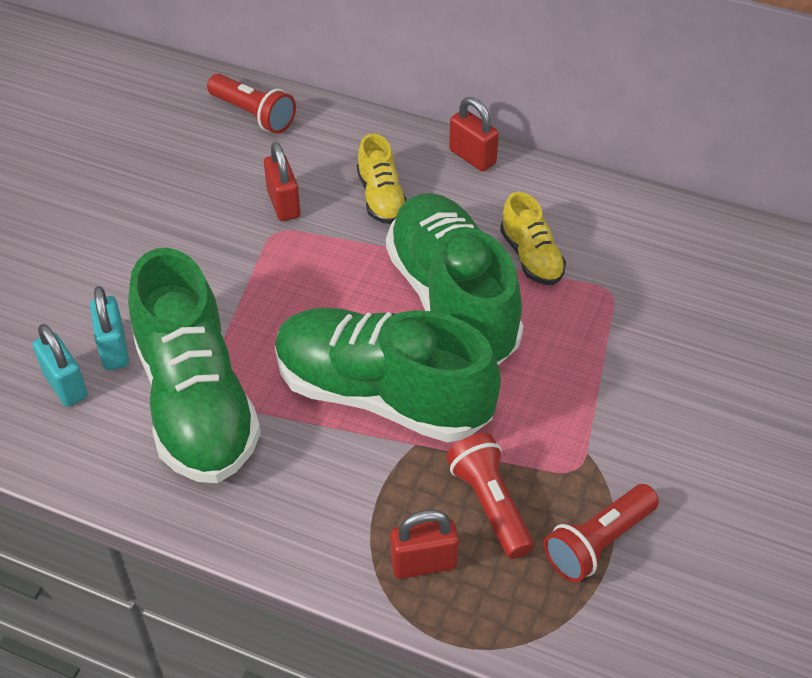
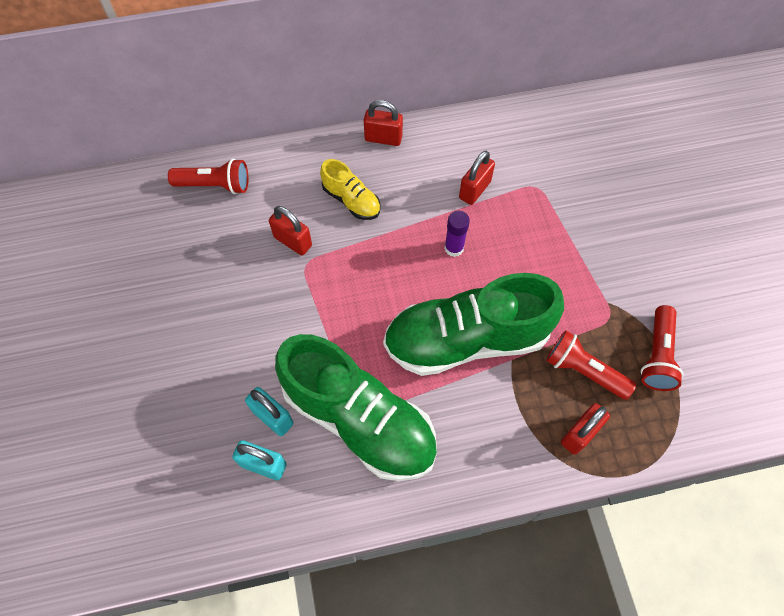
camera: 35 degrees left, 15 degrees up
(452, 300) = (454, 248): green shoe -> purple glue stick
(531, 257) = (474, 190): yellow shoe -> red padlock

